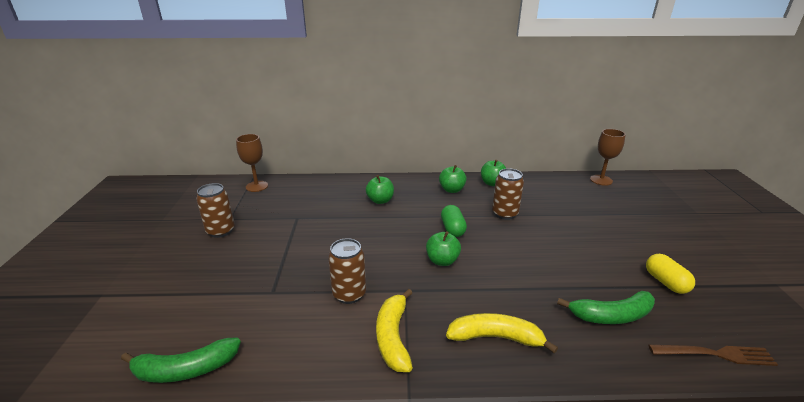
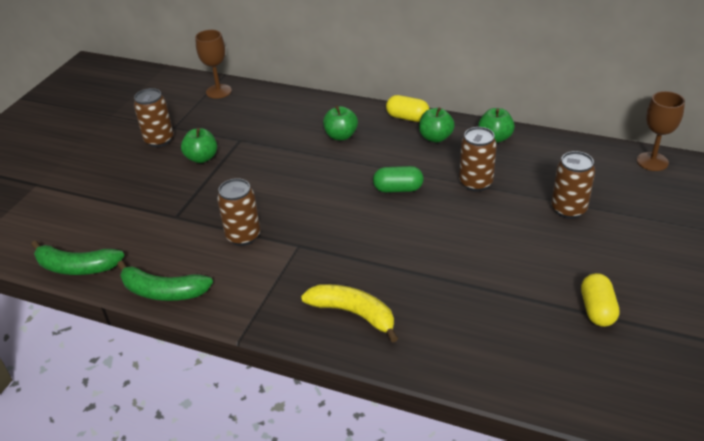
camera: 25 degrees right, 10 degrees up
(393, 337) = (258, 287): yellow banana -> none
(421, 180) = (407, 118): none -> yellow capsule
(442, 261) = (359, 223): green apple -> green apple (202, 158)
(452, 229) = (398, 189): green capsule -> green capsule turned 75 degrees clockwise
(581, 218) = (568, 209): none -> brown can
(611, 316) = (494, 326): green banana -> green banana (163, 291)
(716, 354) = (572, 393): brown fork -> none

